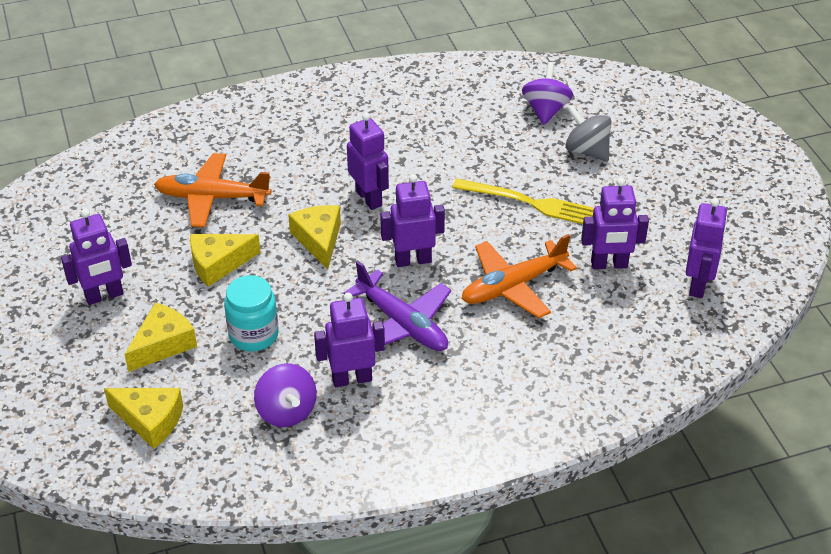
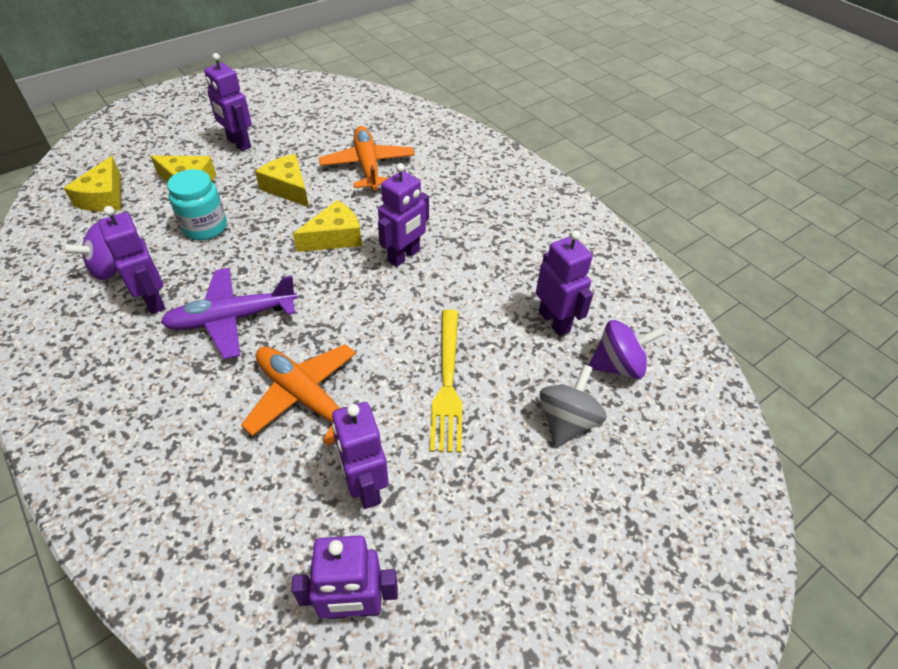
camera: 70 degrees right, 5 degrees up
(402, 324) = (232, 318): purple plane -> purple plane turned 45 degrees clockwise
(413, 260) = (325, 306): purple robot -> purple robot (554, 321)

